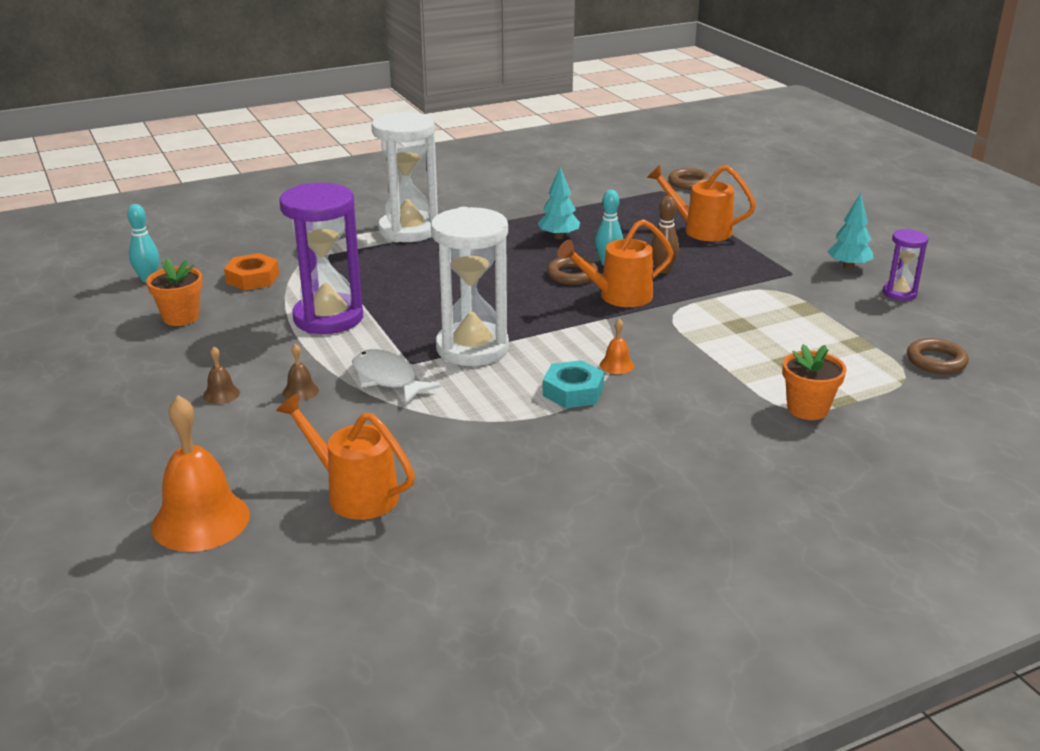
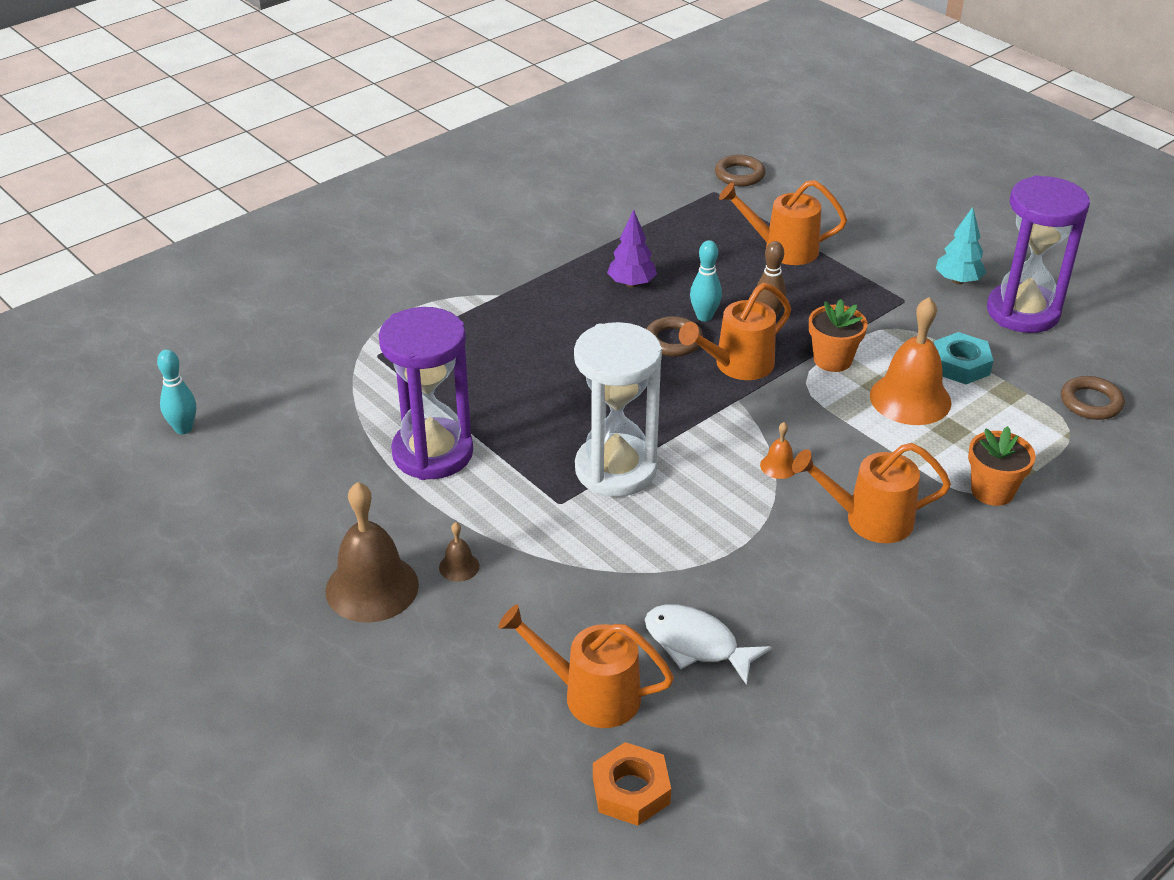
camera: 15 degrees left, 10 degrees up
(181, 317) = (259, 482): orange flower pot -> orange flower pot (832, 360)
(201, 520) = (448, 764): orange bell -> orange bell (910, 399)
(221, 394) = (372, 587): brown bell -> brown bell, size x2.26
(252, 278) = (310, 406): orange nut -> orange nut (631, 790)
(387, 379) = (545, 530): white fish -> white fish (697, 644)
(408, 230) = (455, 300): white hourglass -> none
(558, 237) = (631, 284): turquoise tree -> purple tree
(573, 391) = (750, 511): turquoise nut -> turquoise nut (960, 365)
(678, 412) = (868, 519): none -> orange watering can
(899, 293) = (1023, 312): purple hourglass -> purple hourglass, size x2.00

